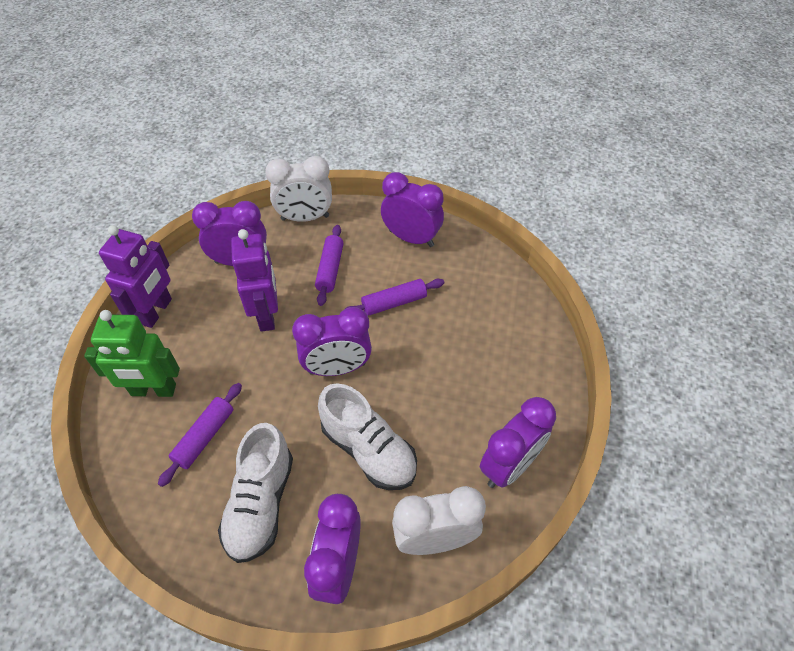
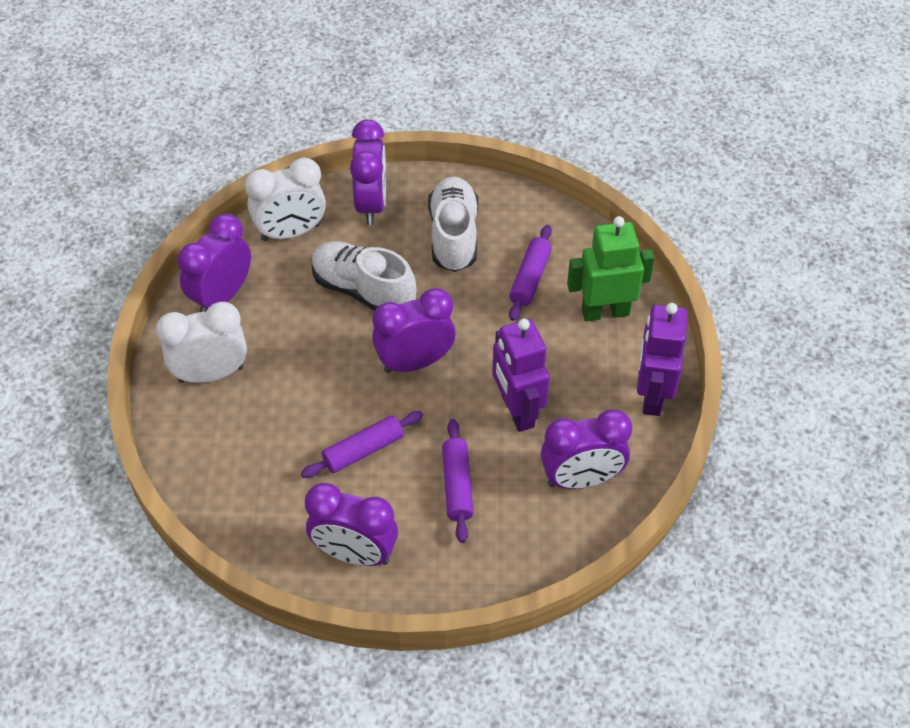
camera: 170 degrees right, 0 degrees up
(305, 218) = (518, 565): white clock -> white clock (211, 374)

